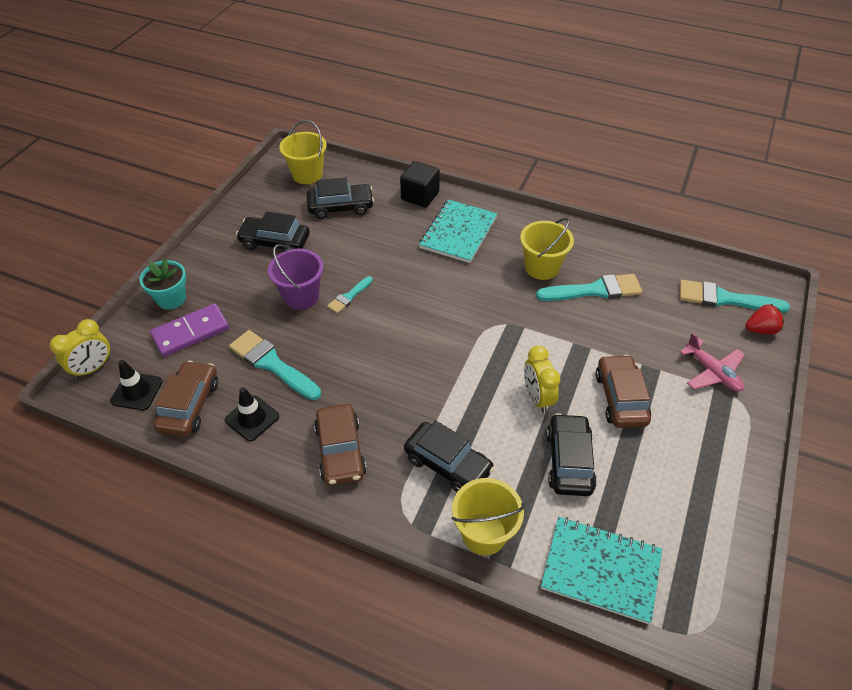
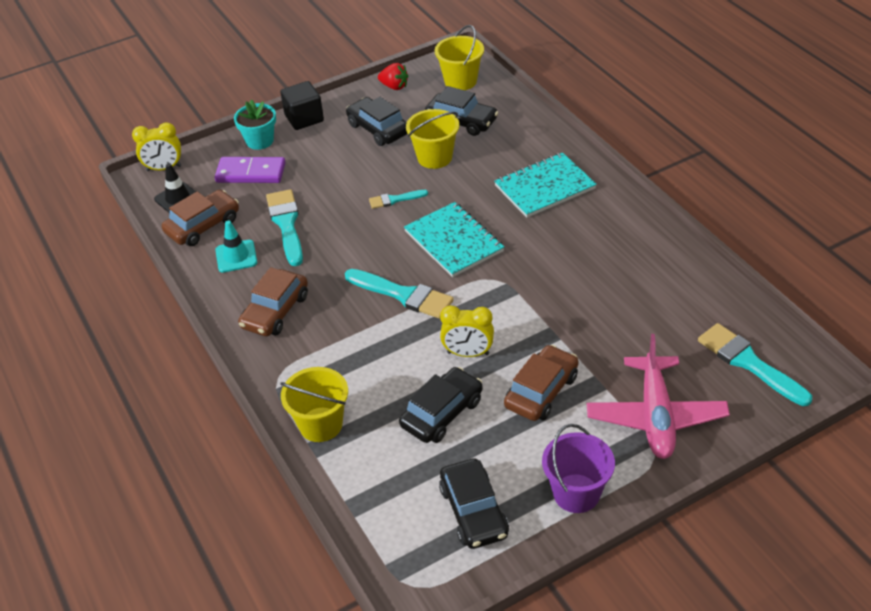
camera: 40 degrees right, 5 degrees down
(252, 418) = (236, 256): black traffic cone -> turquoise traffic cone
(301, 296) = (357, 182): purple bucket -> purple bucket (576, 493)
(420, 196) = (543, 140): black cube -> black cube (304, 118)
(448, 464) = (344, 363): black car -> black car (474, 511)
(537, 398) = (468, 353): yellow clock -> yellow clock turned 105 degrees counterclockwise
(542, 267) = (591, 251): yellow bucket -> yellow bucket (434, 157)
(594, 290) = (620, 293): turquoise brush -> turquoise brush (403, 295)
(601, 570) = (381, 500): turquoise notebook -> turquoise notebook (453, 241)
(712, 372) = (655, 416): pink plane -> pink plane, size x1.61
(760, 329) = (753, 407): red strawberry -> red strawberry (394, 86)

